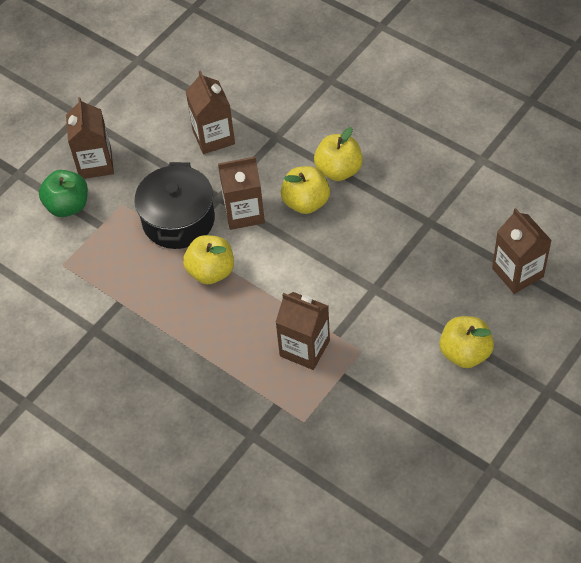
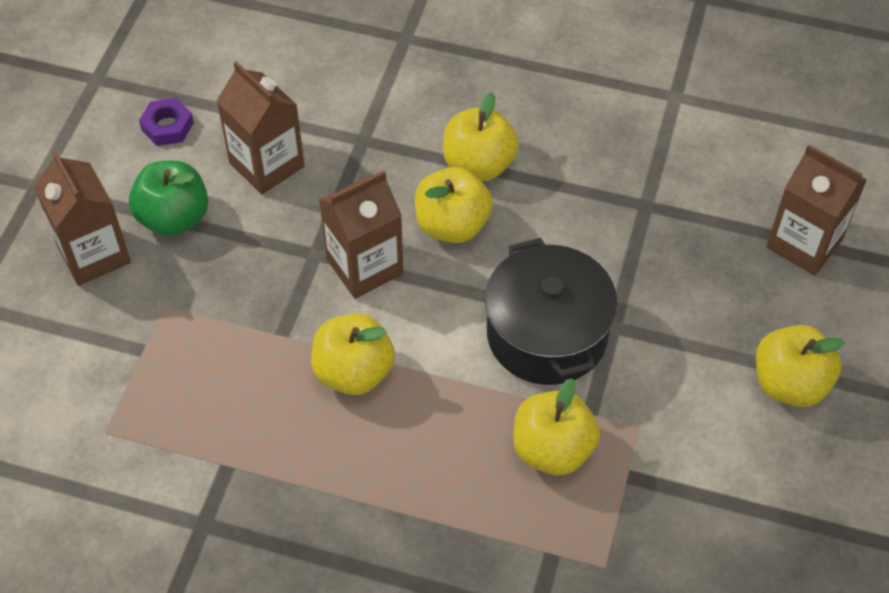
camera: 25 degrees left, 0 degrees up
(68, 206) = (75, 334): green apple -> green apple (174, 218)
(166, 99) = (167, 126): none -> purple nut
(178, 220) = (266, 306): black pot -> black pot (547, 334)
(304, 348) = (552, 449): brown carton -> yellow apple

